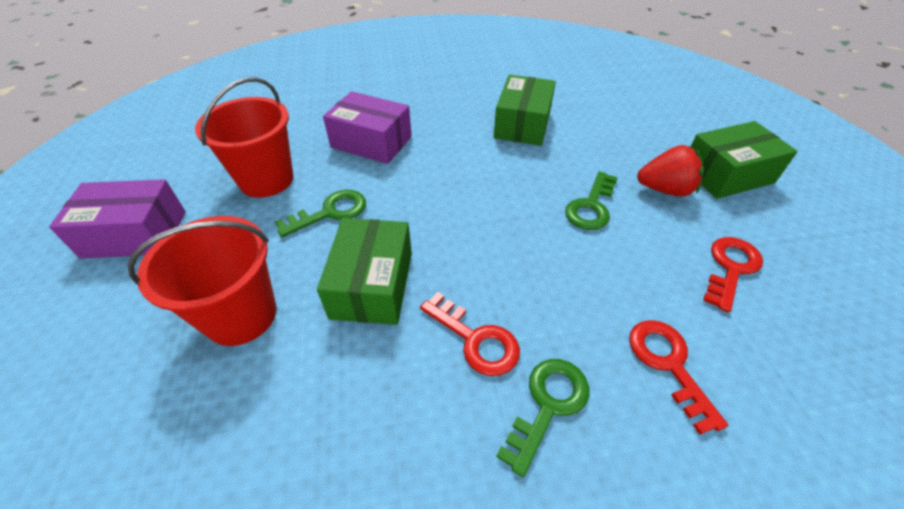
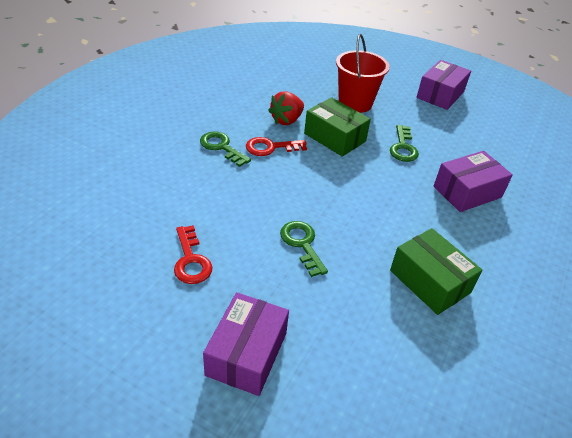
camera: 125 degrees right, 5 degrees down
(266, 180) = (456, 139): red bucket -> none
(548, 404) = (221, 147): green key -> green key turned 150 degrees clockwise
(665, 189) = (275, 296): red strawberry -> red strawberry (286, 120)
(668, 364) = (188, 188): red key -> none
(726, 174) = (246, 353): green box -> purple box

